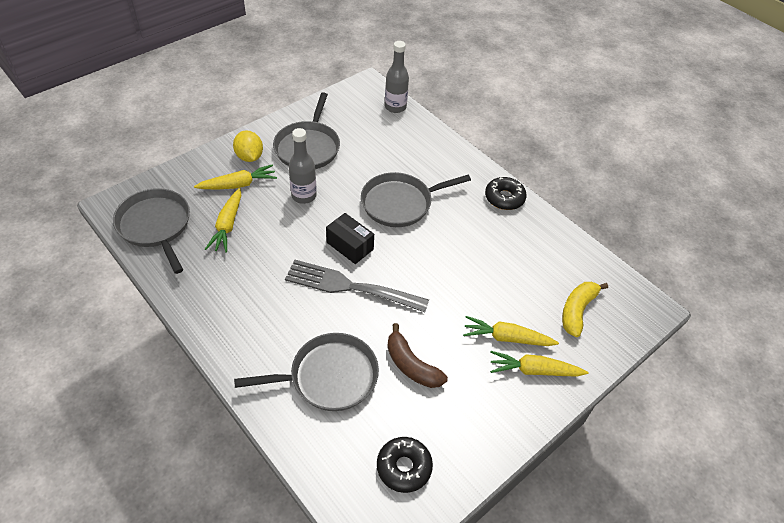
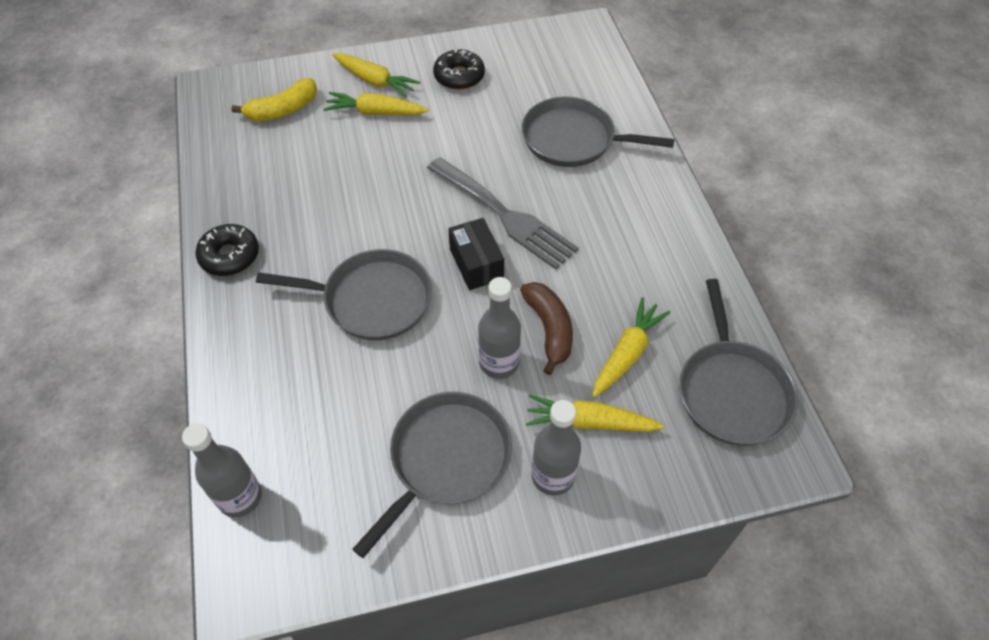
camera: 150 degrees left, 5 degrees up
(249, 157) = (553, 476): yellow lemon -> grey bottle
(404, 467) = (542, 59): black donut -> black donut (459, 76)
(411, 365) = (487, 122): brown banana -> brown banana (549, 329)
(507, 338) = (375, 112): yellow carrot -> yellow carrot turned 150 degrees clockwise

